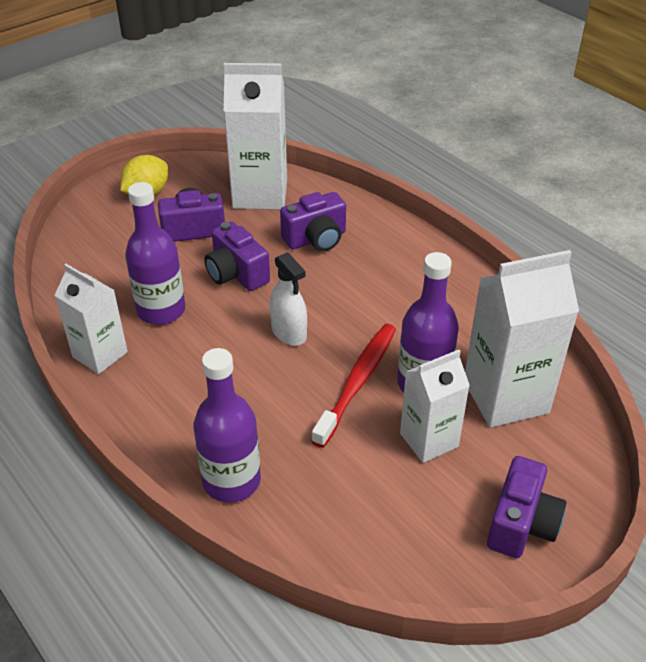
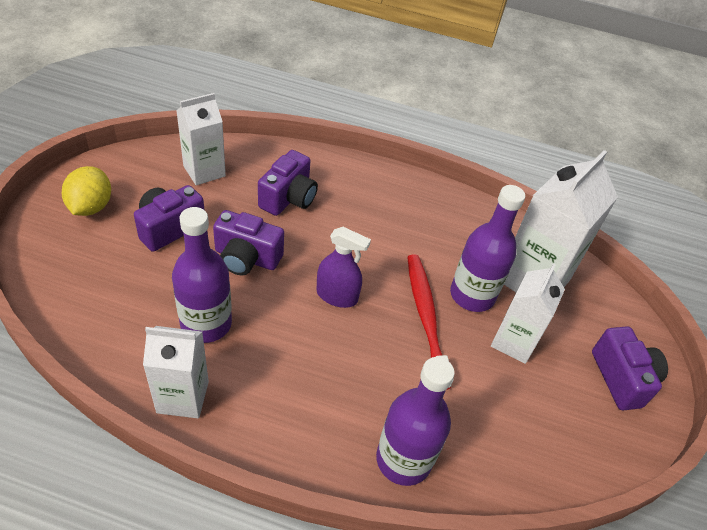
camera: 40 degrees left, 5 degrees up
(260, 194) = (204, 171): white carton -> white carton, size x0.63
(289, 332) = (337, 296): white spray bottle -> purple spray bottle

